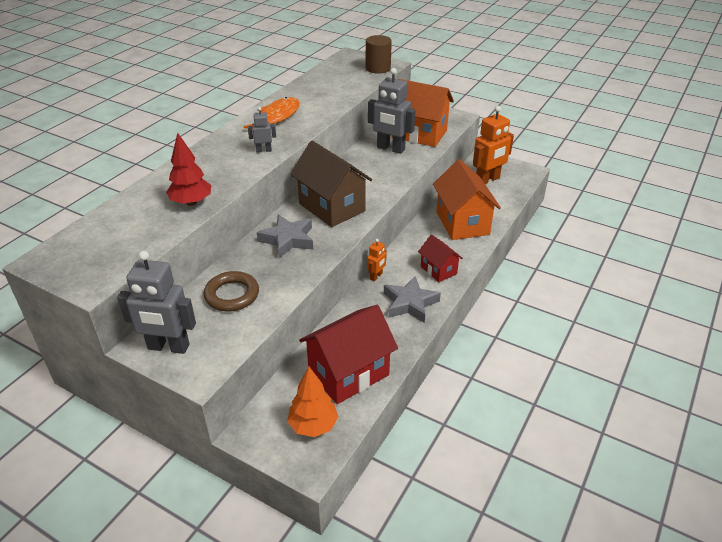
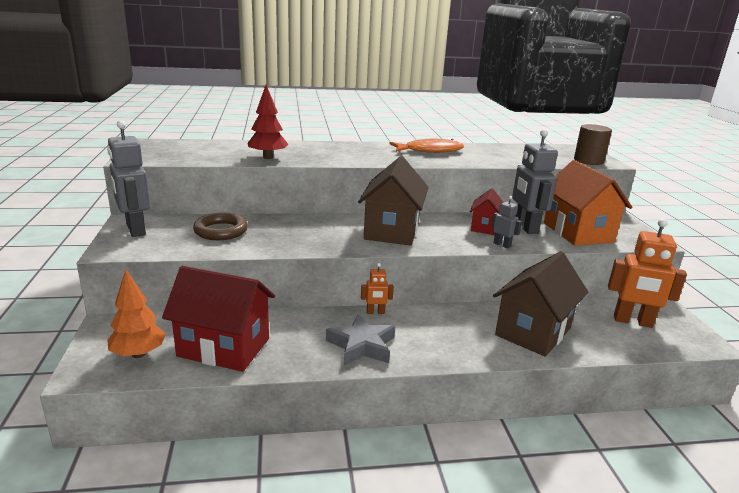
camera: 50 degrees right, 15 degrees down
(264, 150) = (375, 158): grey robot -> grey robot (502, 245)
(288, 239) = (320, 228): grey star -> none
(438, 270) = (436, 344): red house -> red house (485, 227)
(462, 223) = (533, 331): orange house -> brown house

